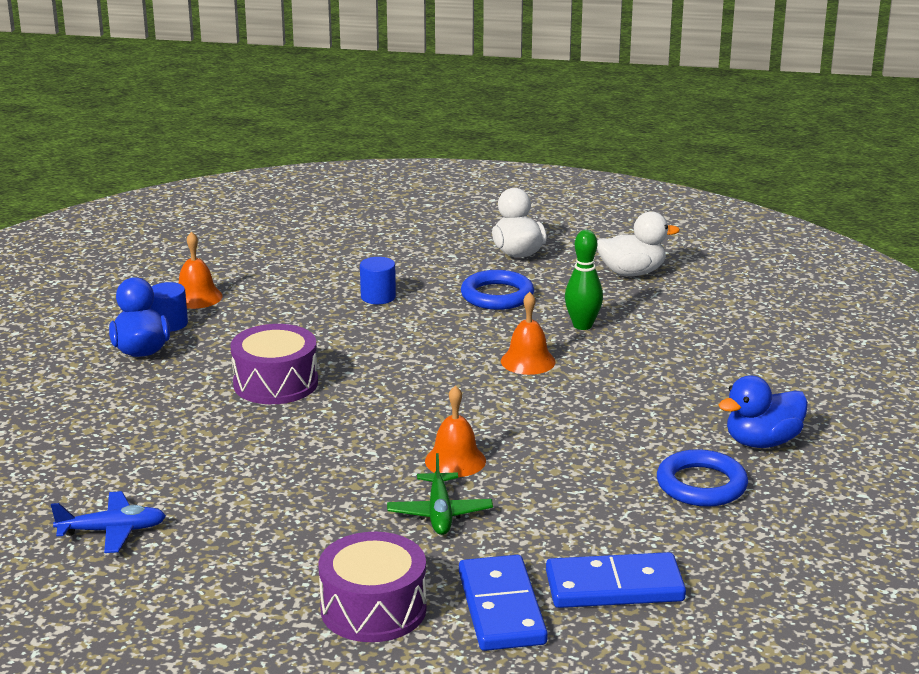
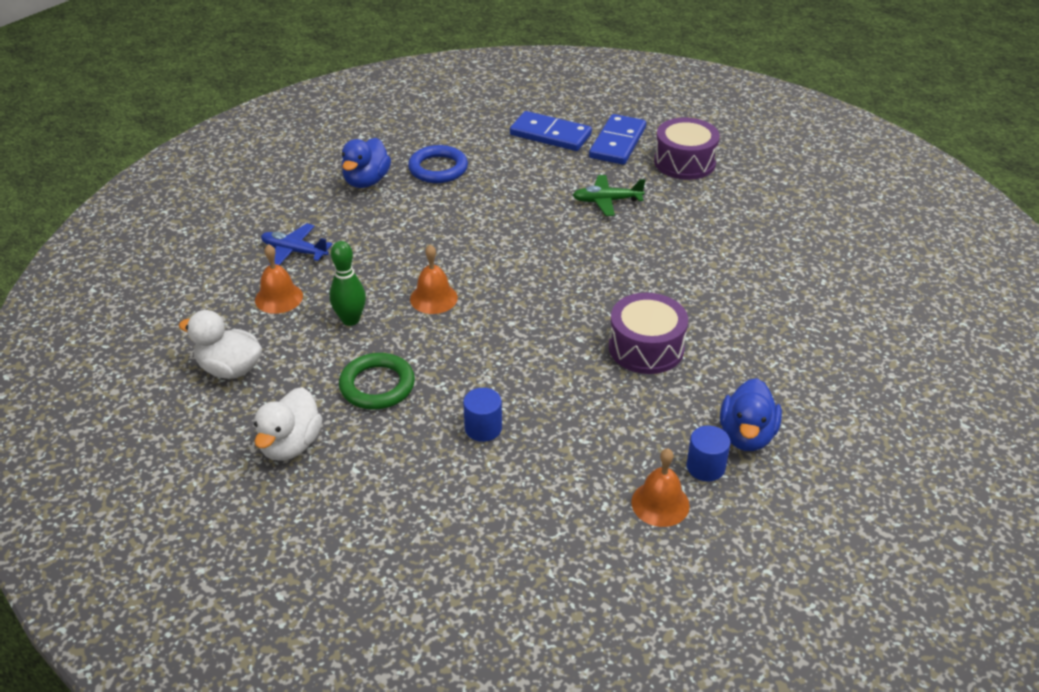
camera: 150 degrees left, 15 degrees up
(112, 531) = (819, 255): blue plane -> blue plane (294, 251)
(440, 513) = (606, 201): green plane -> green plane turned 120 degrees counterclockwise
(455, 460) = (566, 232): orange bell -> orange bell (278, 298)
(497, 296) = (377, 385): blue ring -> green ring
(762, 442) = (366, 181): blue duck -> blue duck turned 105 degrees clockwise

